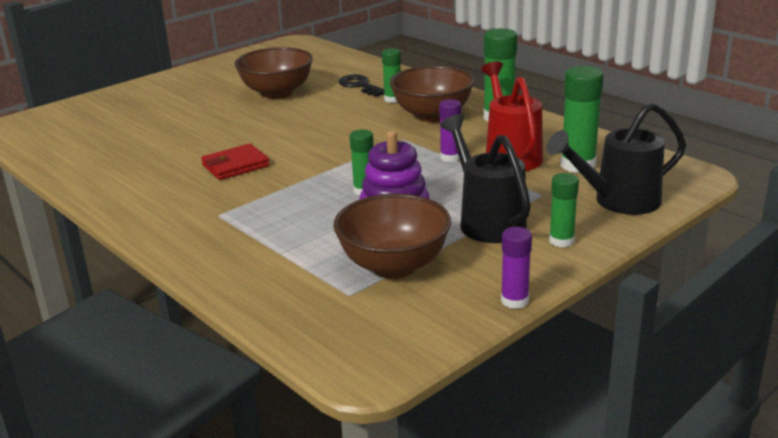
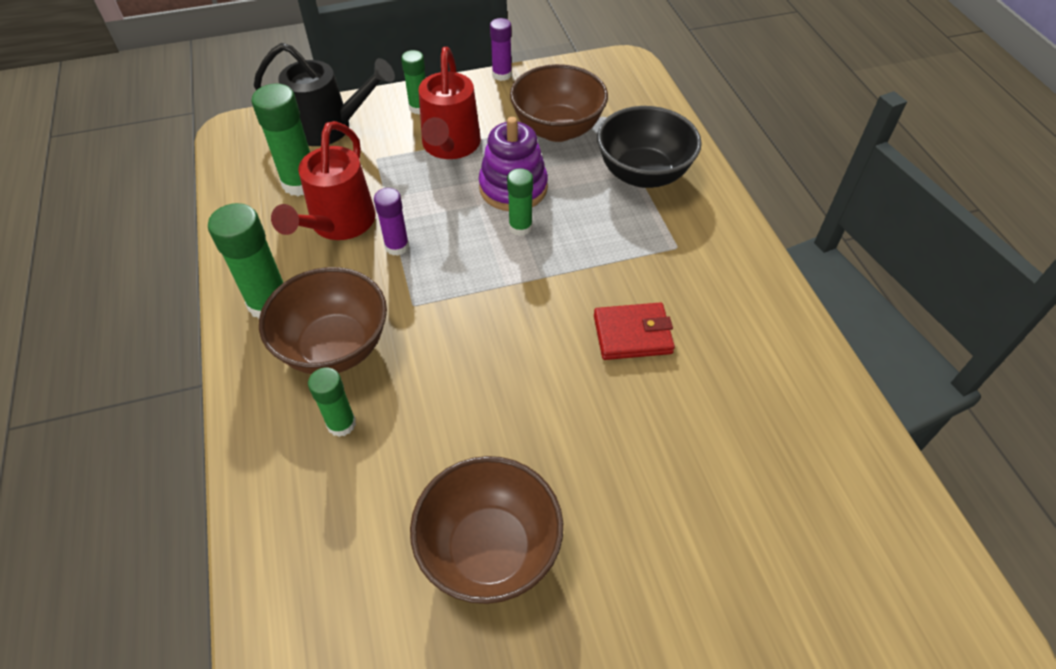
camera: 155 degrees left, 25 degrees up
(274, 255) = (643, 174): none -> black bowl
(360, 86) = (348, 504): black key -> none
(487, 221) = (450, 146): black watering can -> red watering can

